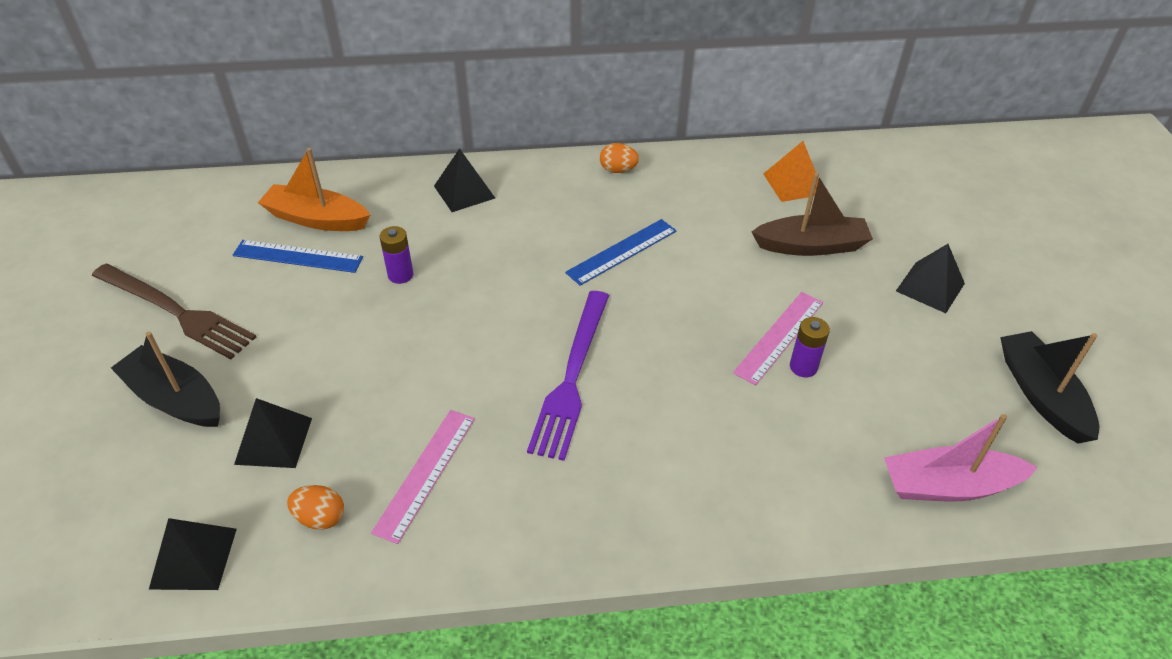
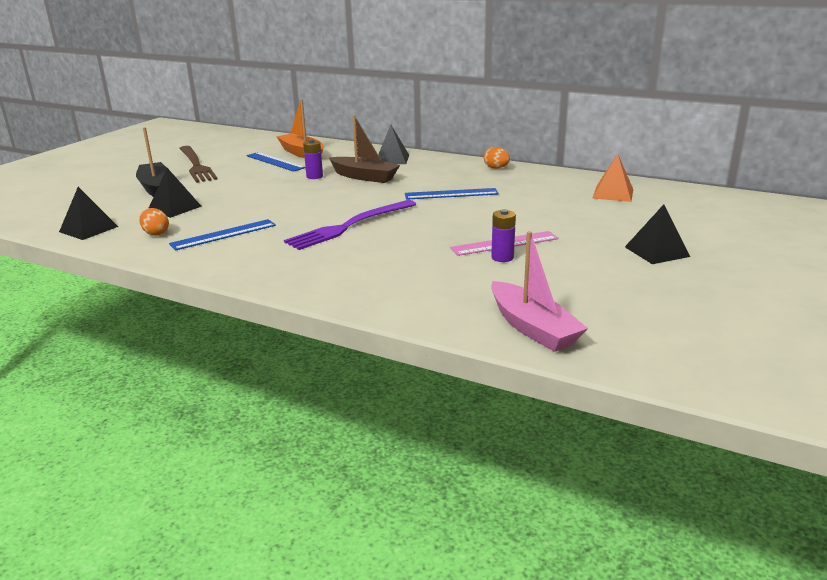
camera: 35 degrees right, 20 degrees down
(425, 473) = (223, 234): pink ruler -> blue ruler
(811, 246) = (587, 217): brown boat -> brown boat (364, 177)
(948, 486) = (533, 328): pink boat -> pink boat turned 150 degrees counterclockwise
(1041, 394) = (680, 315): black boat -> none

